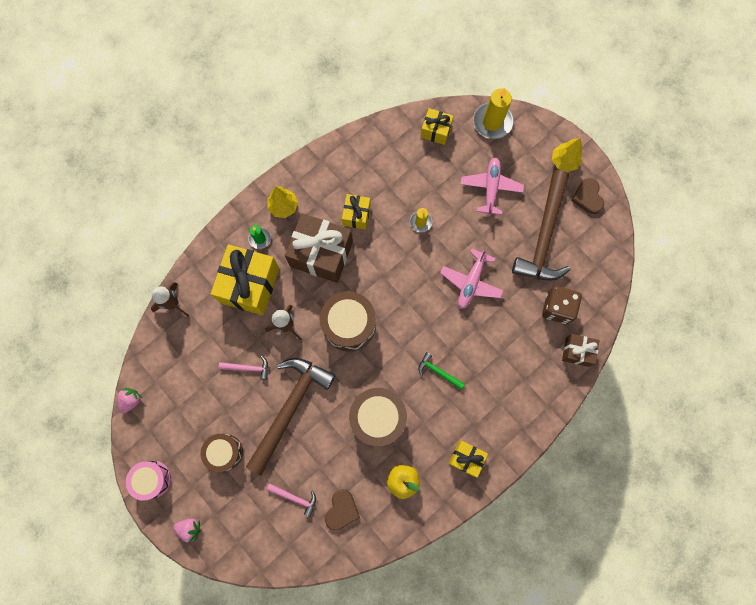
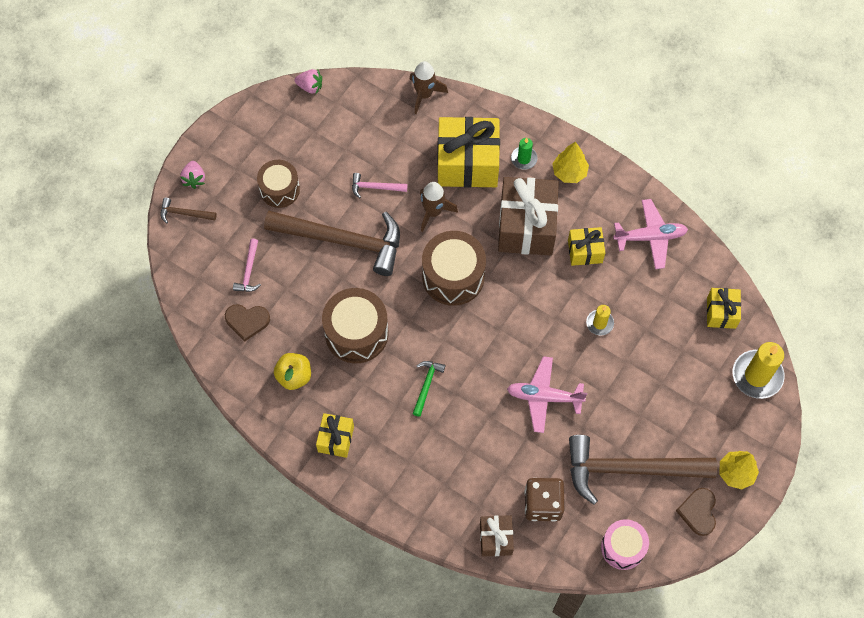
camera: 75 degrees right, 10 degrees down
(152, 479) = (235, 130): pink drum -> pink drum (623, 547)
(221, 545) = (184, 213): none -> brown hammer
(248, 368) = (375, 187): pink hammer -> pink hammer turned 105 degrees clockwise
(491, 188) = (670, 393): pink plane -> pink plane (650, 237)
(588, 197) = (698, 512): brown heart -> brown heart turned 60 degrees counterclockwise

